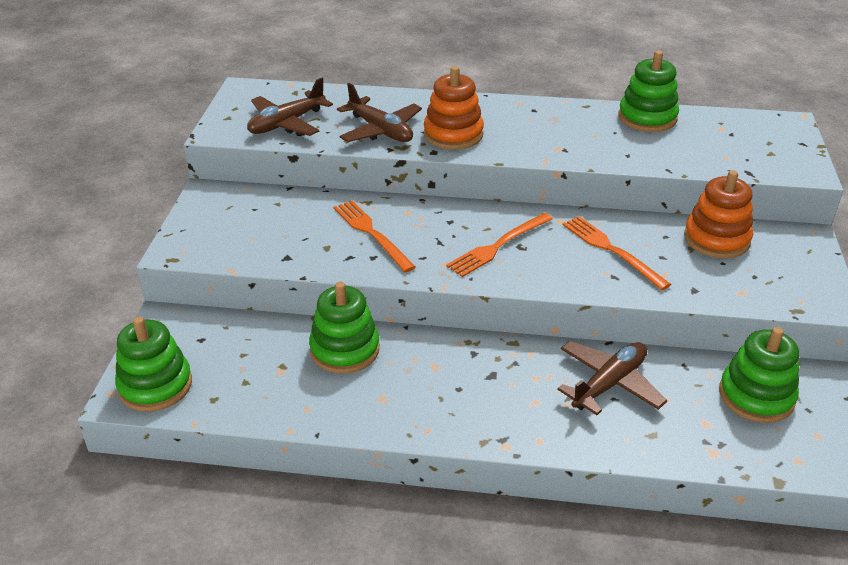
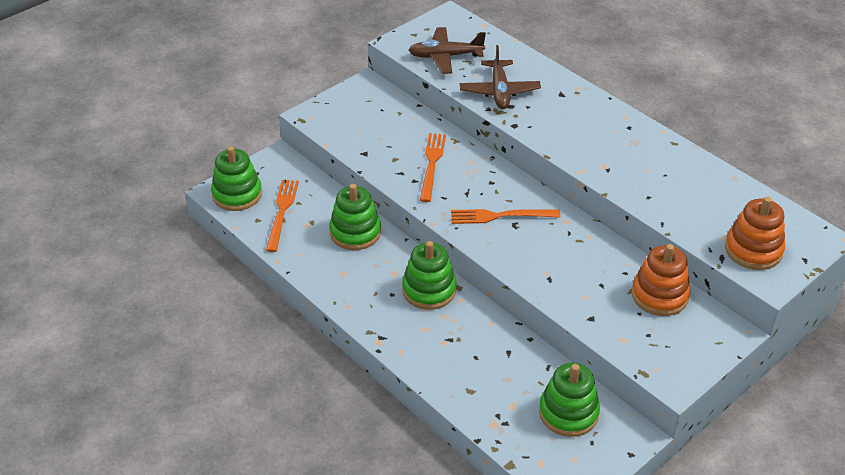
camera: 40 degrees right, 5 degrees up
(453, 134) = (544, 118): orange stacking toy -> orange stacking toy (753, 250)
(609, 384) = (484, 347): brown plane -> none
(611, 250) = (572, 261): orange fork -> orange fork (282, 212)
(647, 118) = (708, 176): green stacking toy -> green stacking toy (429, 290)

